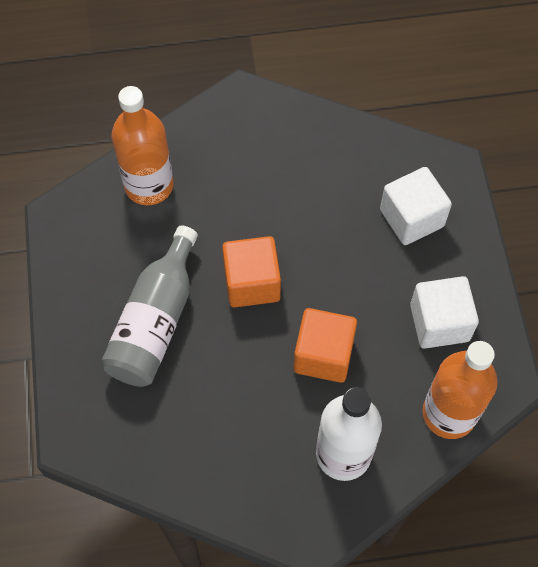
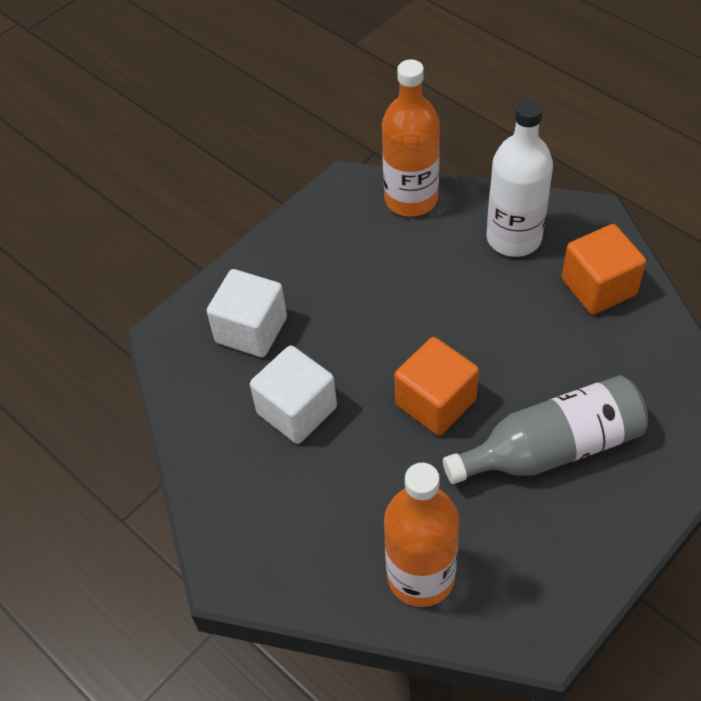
camera: 125 degrees left, 10 degrees down
(323, 355) = (447, 304): orange cube -> orange cube (598, 287)
(439, 322) = (338, 250): white cube -> white cube (297, 410)

